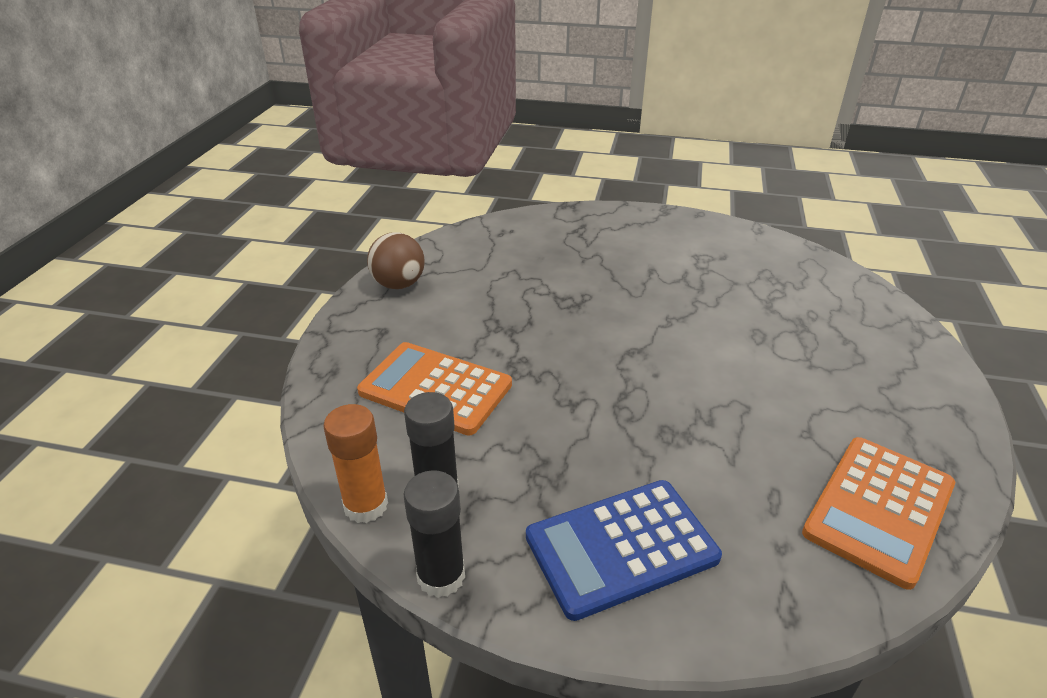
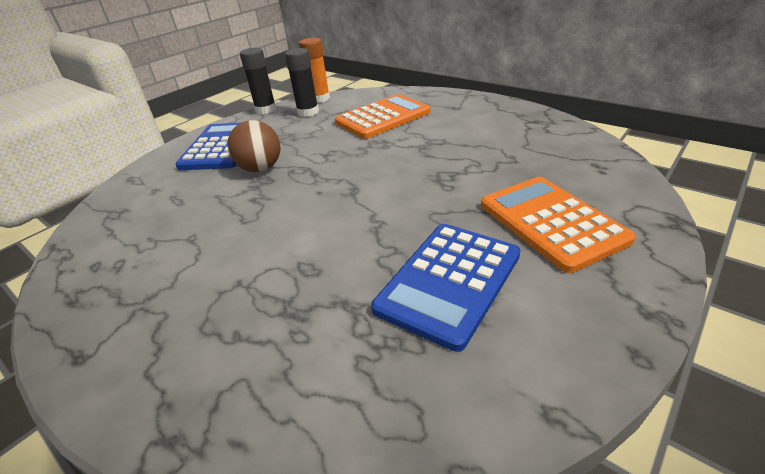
camera: 120 degrees right, 0 degrees up
(399, 284) = (513, 115): brown ball -> brown ball (260, 168)
(705, 271) = (449, 281): none -> blue calculator
(878, 509) = (113, 237): orange calculator -> orange calculator (551, 222)

